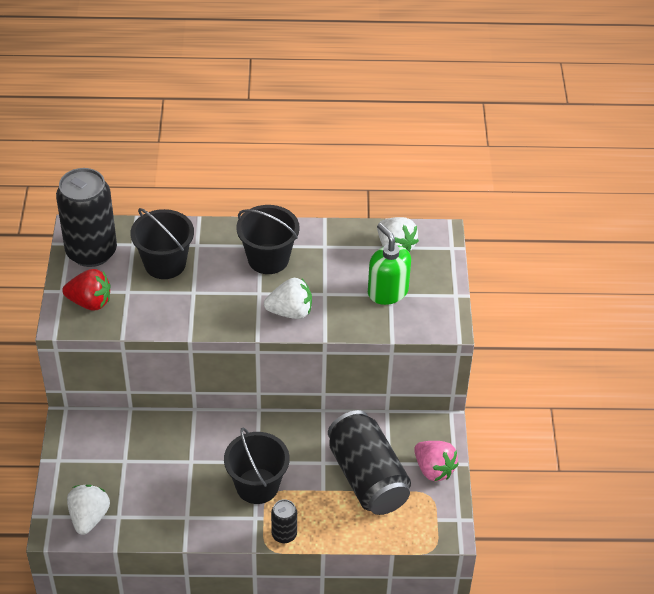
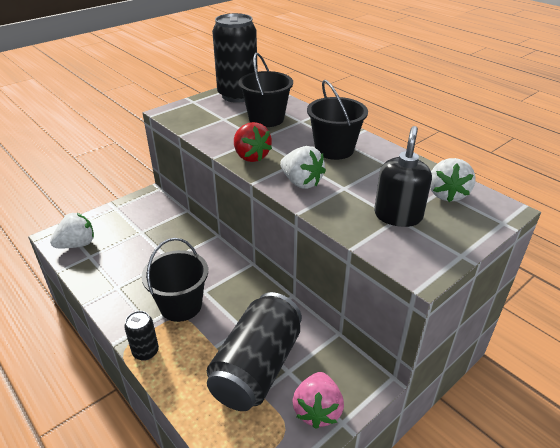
camera: 50 degrees right, 10 degrees down
(90, 302) = (196, 112): red strawberry -> red strawberry (251, 156)
(387, 291) = (398, 215): green soap dispenser -> black soap dispenser

